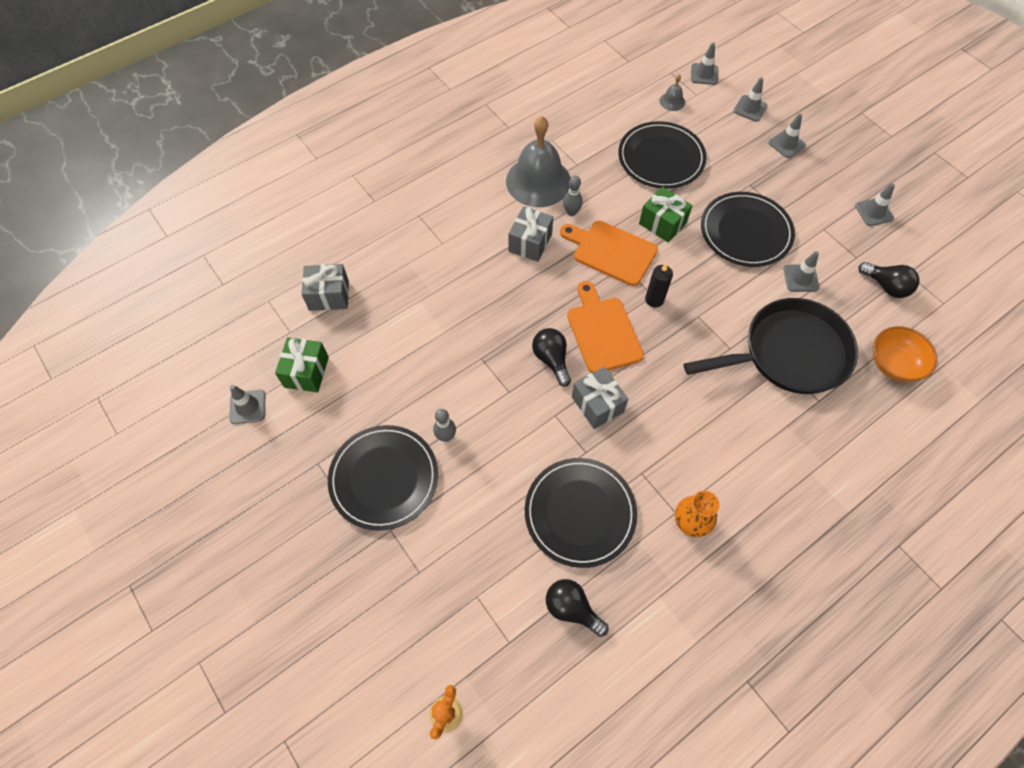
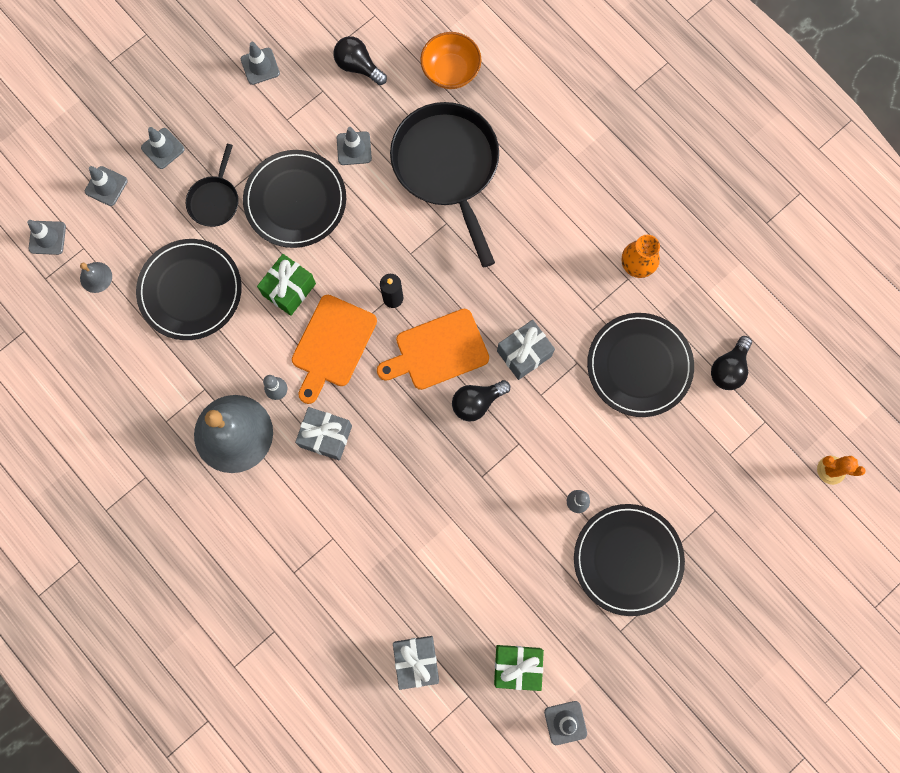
camera: 95 degrees left, 15 degrees up
(742, 176) = (215, 200): none -> black pan
(886, 286) = (358, 66): black light bulb -> black light bulb turned 90 degrees counterclockwise

